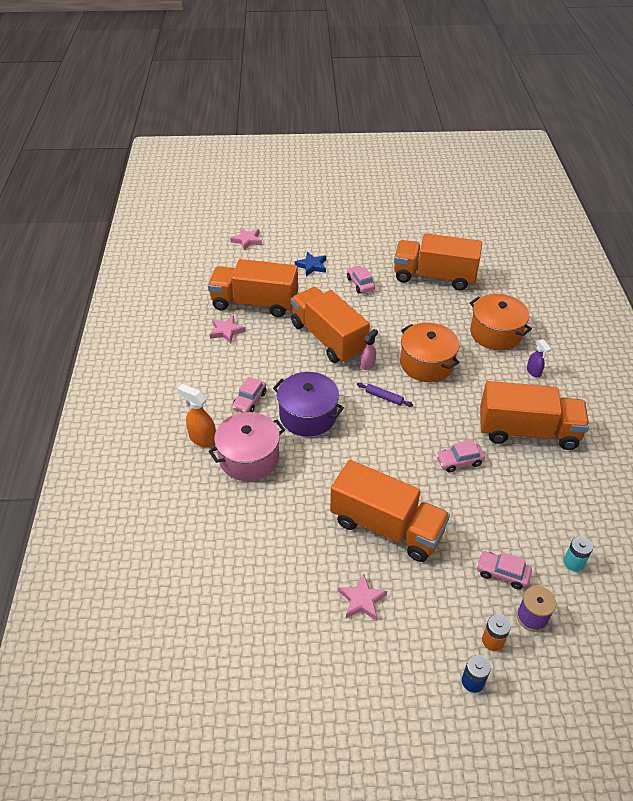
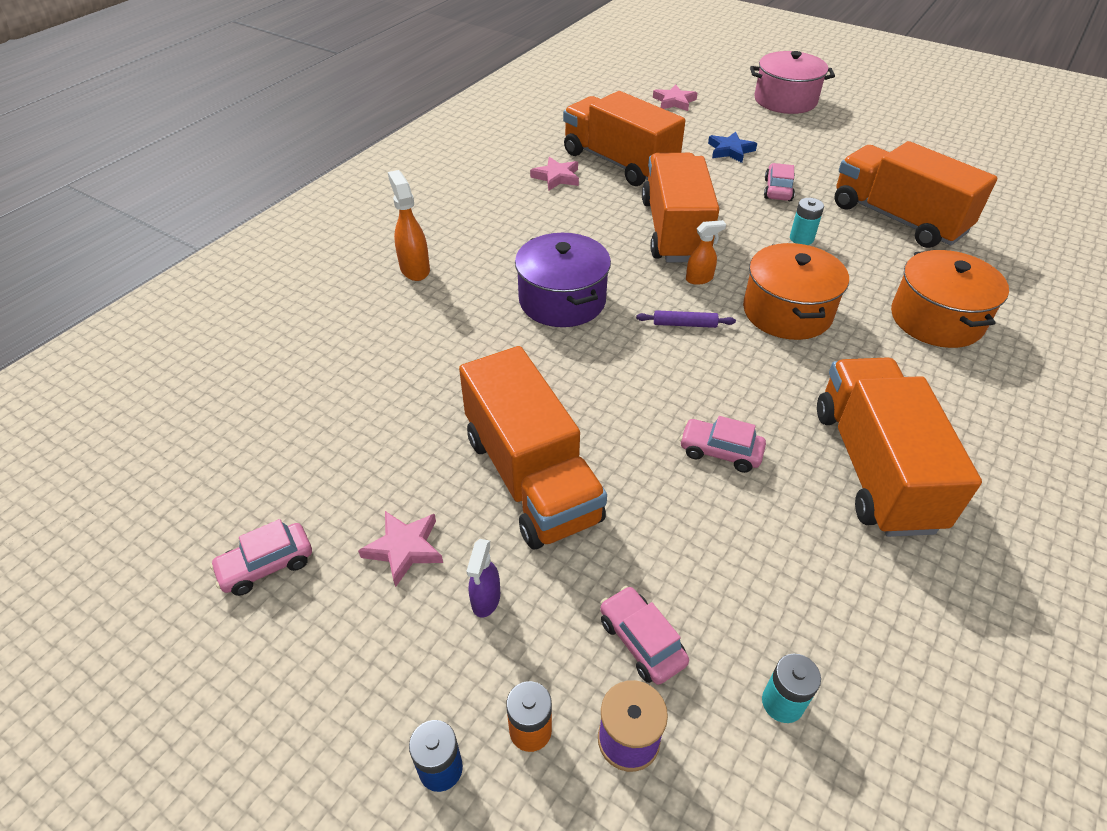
camera: 35 degrees right, 0 degrees up
(249, 401) = (508, 255): pink car -> pink car (266, 565)
(249, 458) = (444, 312): pink pot -> pink pot (785, 100)
(368, 364) = (699, 279): pink spray bottle -> orange spray bottle
(384, 397) = (685, 324): purple rolling pin -> purple rolling pin turned 60 degrees counterclockwise
(398, 312) = (801, 238): none -> turquoise battery
(528, 431) = (874, 468): orange truck -> orange truck turned 135 degrees counterclockwise
(533, 372) = (959, 394): purple spray bottle -> purple spray bottle (485, 600)

